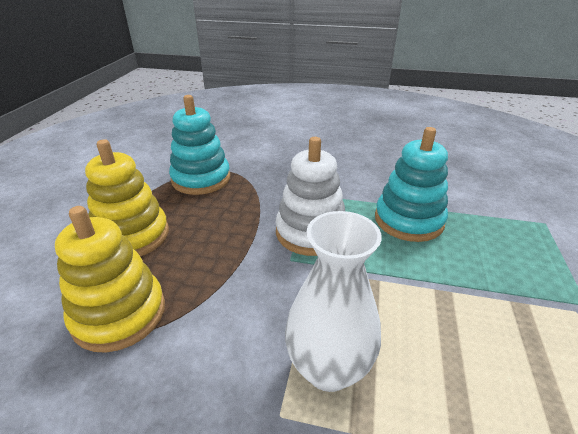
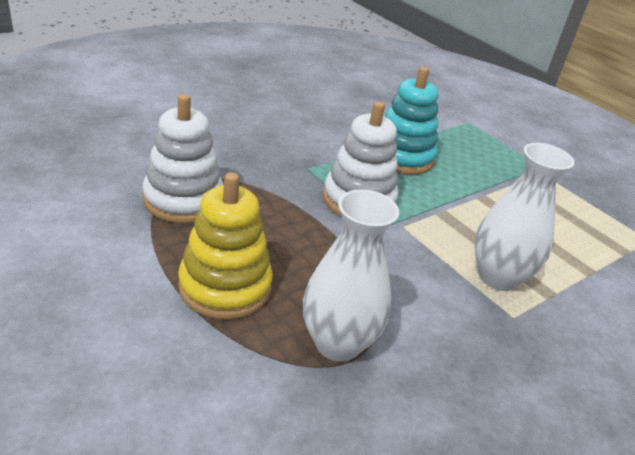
camera: 55 degrees left, 0 degrees up
(119, 314) = (337, 343): yellow stacking toy -> white vase
(201, 179) = (183, 200): turquoise stacking toy -> white stacking toy

